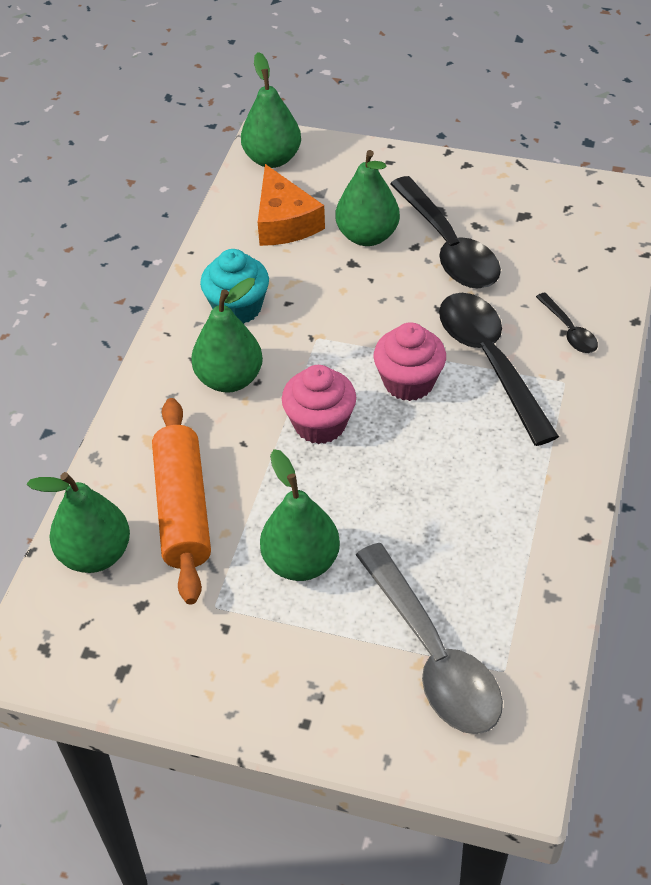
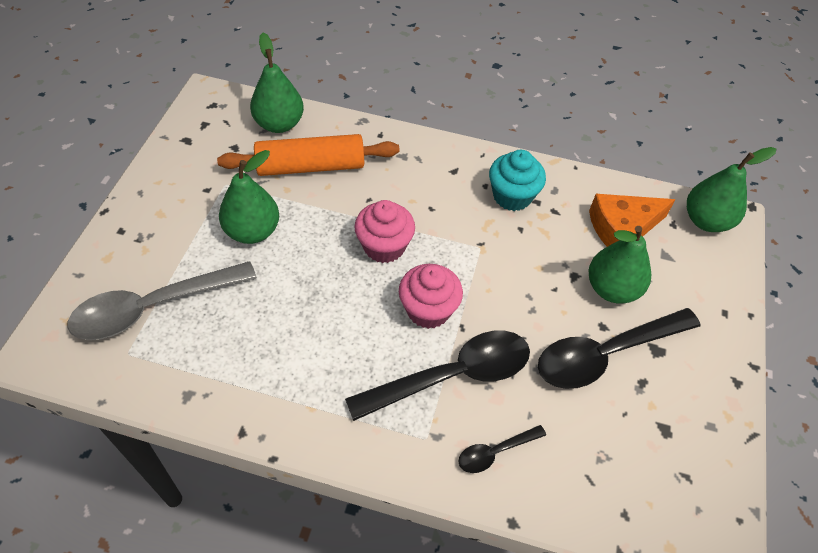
camera: 85 degrees right, 5 degrees up
(229, 379) = (434, 191): green pear -> none

